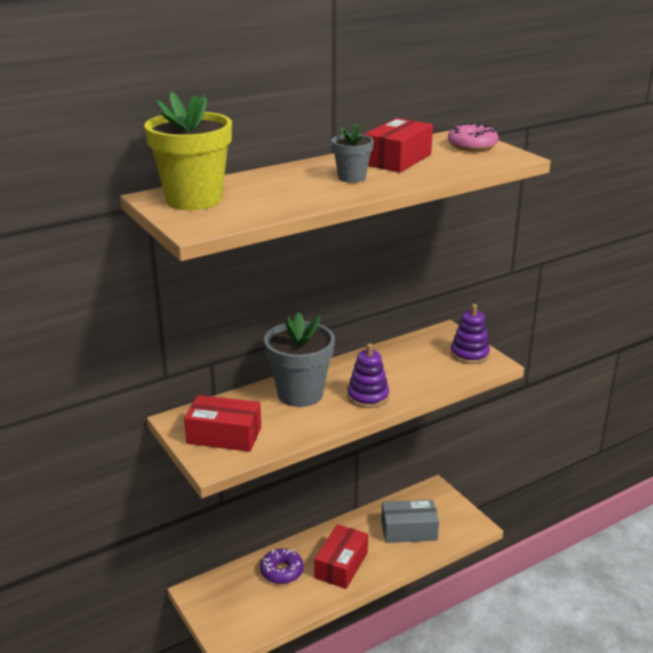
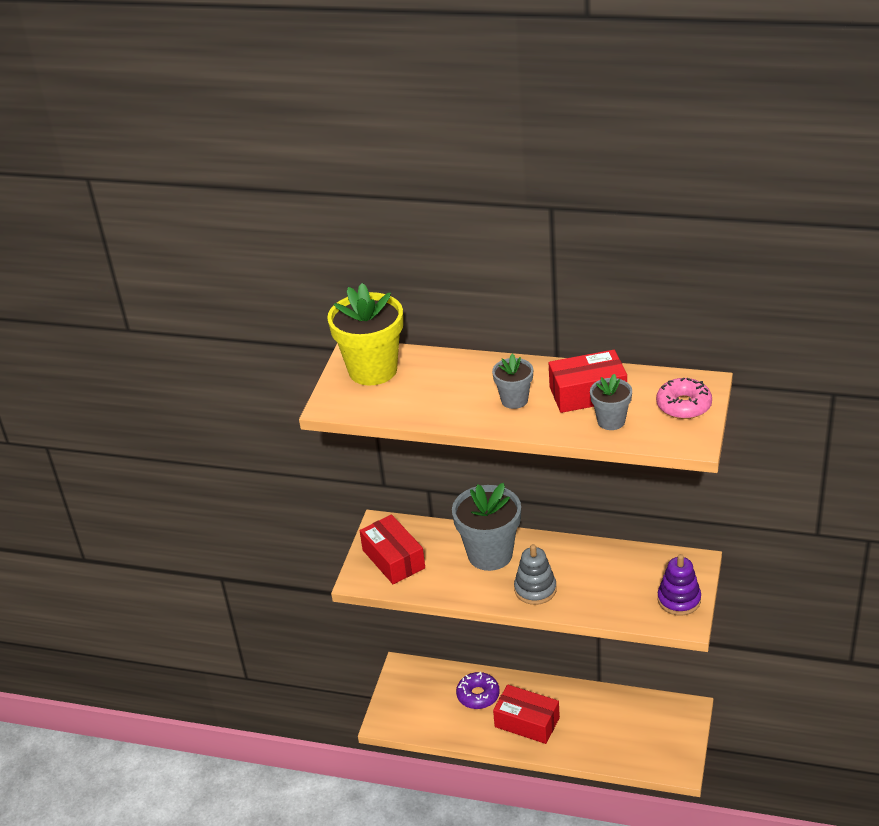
camera: 50 degrees right, 10 degrees up
(341, 565) = (527, 722): red box -> red box turned 45 degrees clockwise
(368, 397) = (535, 589): purple stacking toy -> grey stacking toy
(409, 530) = (617, 731): grey box -> none
(443, 165) = (611, 421): none -> grey flower pot

